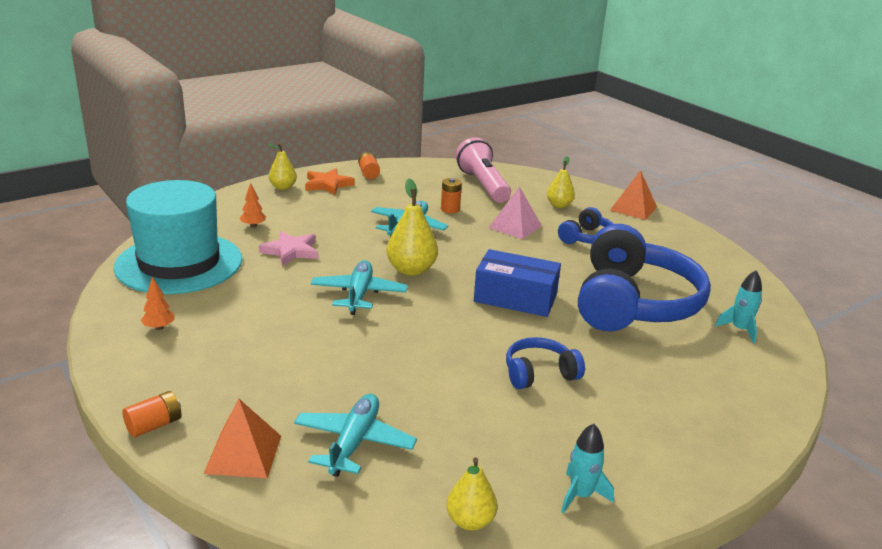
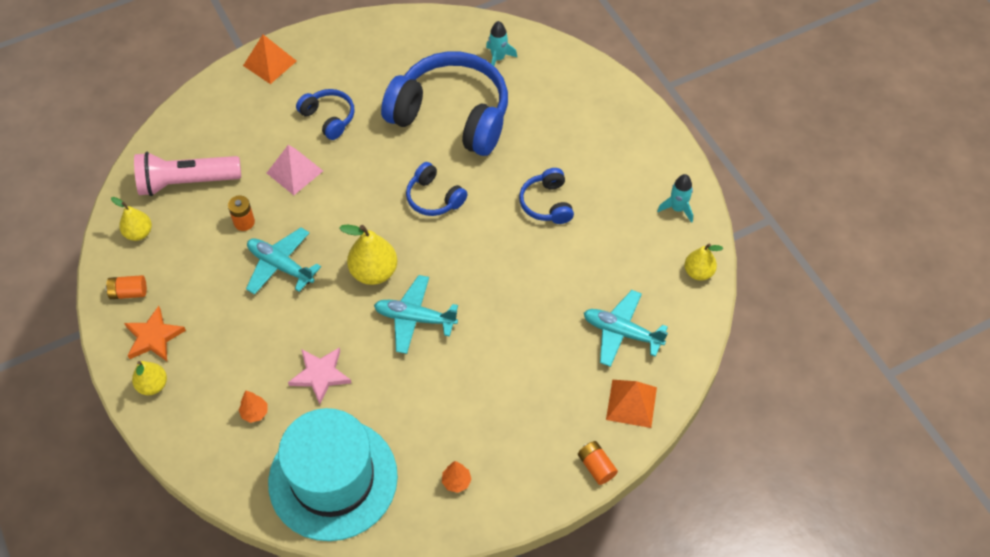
camera: 80 degrees left, 30 degrees up
(515, 298) = (434, 198): blue box -> blue headphones
(559, 205) = (251, 123): yellow pear -> yellow pear (139, 233)

